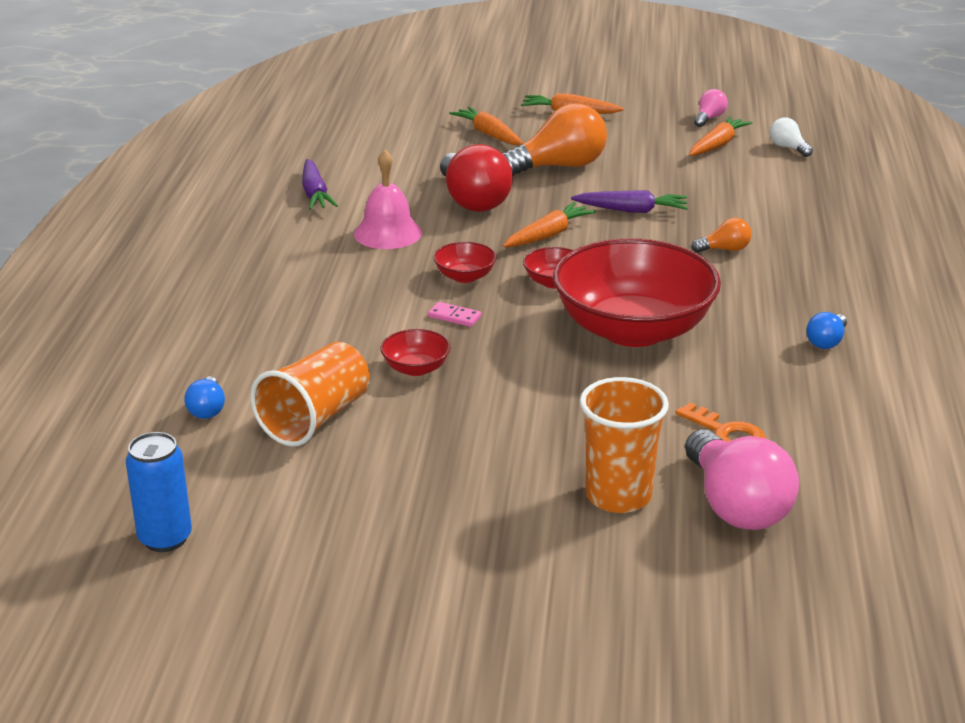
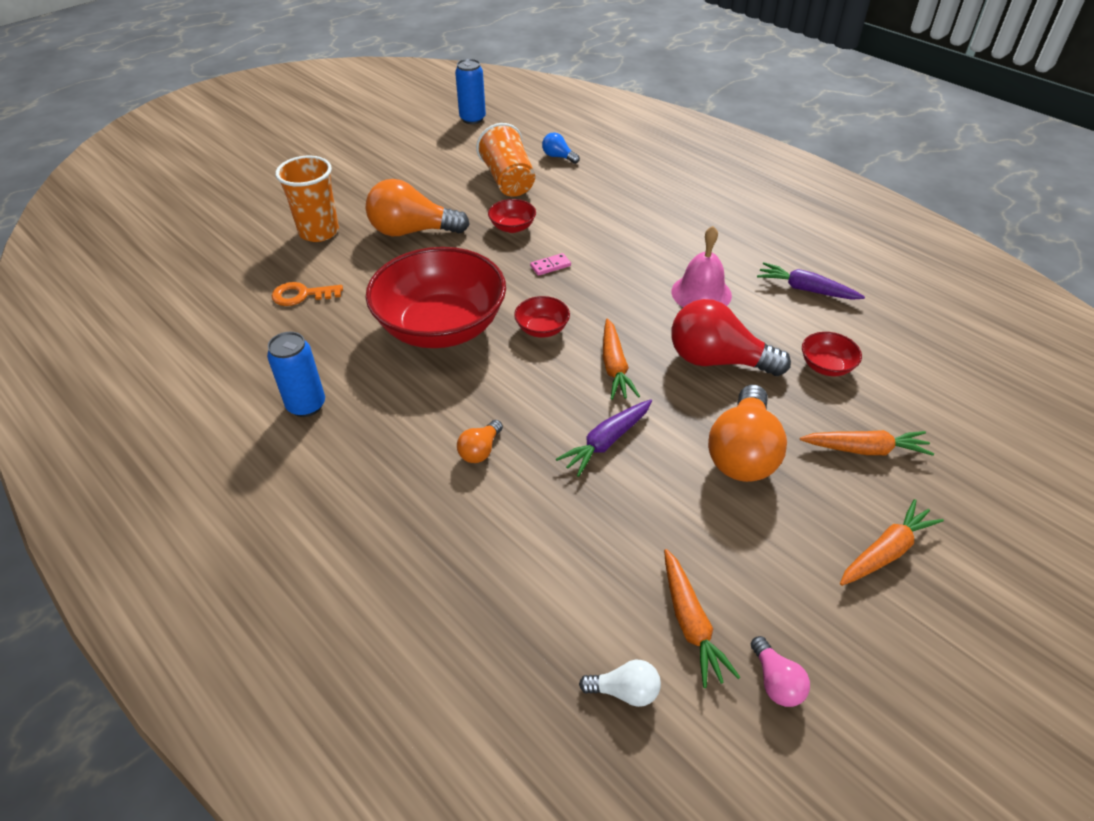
camera: 130 degrees right, 15 degrees up
(465, 276) = (597, 295): red bowl -> red bowl (826, 366)
(517, 429) = (412, 231): none -> orange light bulb
(735, 505) = (255, 261): pink light bulb -> none
(826, 341) = (306, 405): blue light bulb -> blue can

